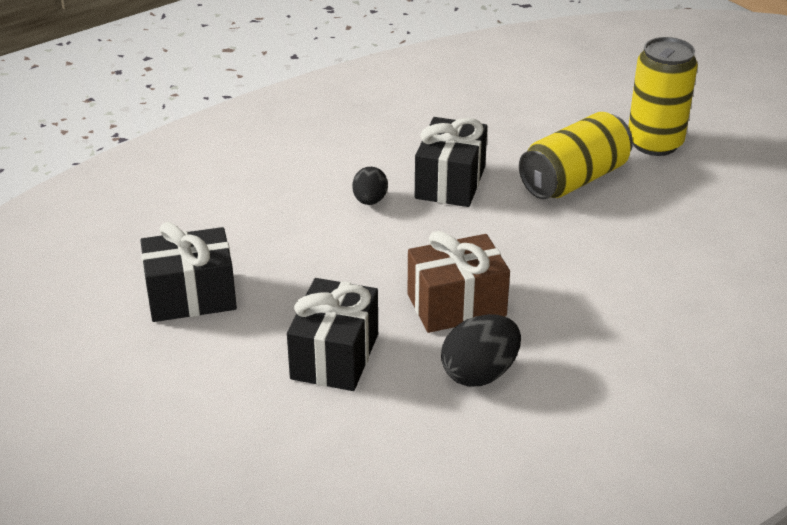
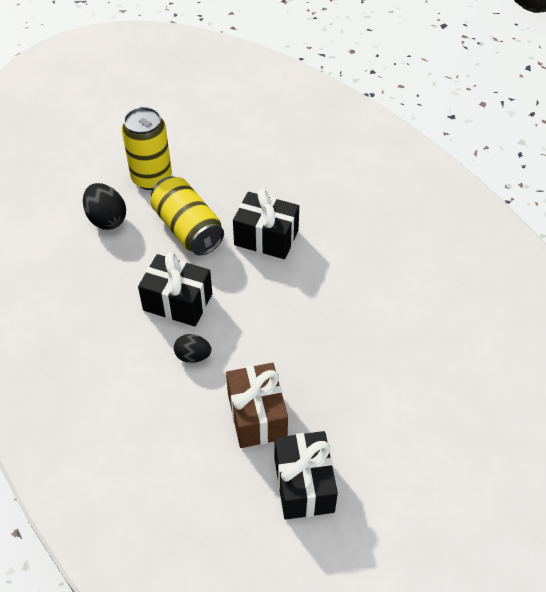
camera: 85 degrees left, 15 degrees up
(334, 356) = (376, 388): black gift -> black gift (266, 238)
(456, 305) = (325, 313): brown gift -> brown gift (257, 416)
(480, 374) = (394, 308): black egg -> black egg (106, 219)

